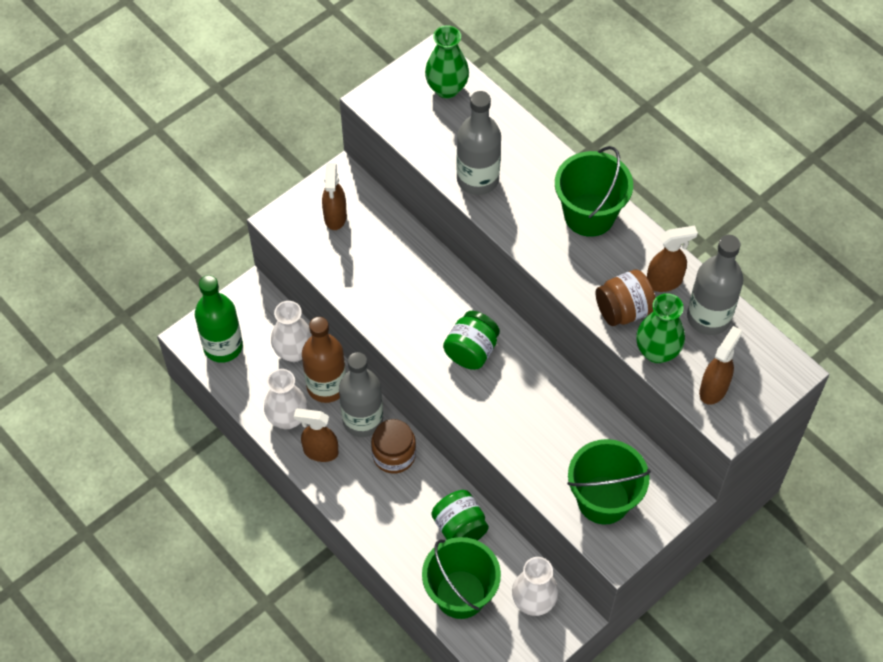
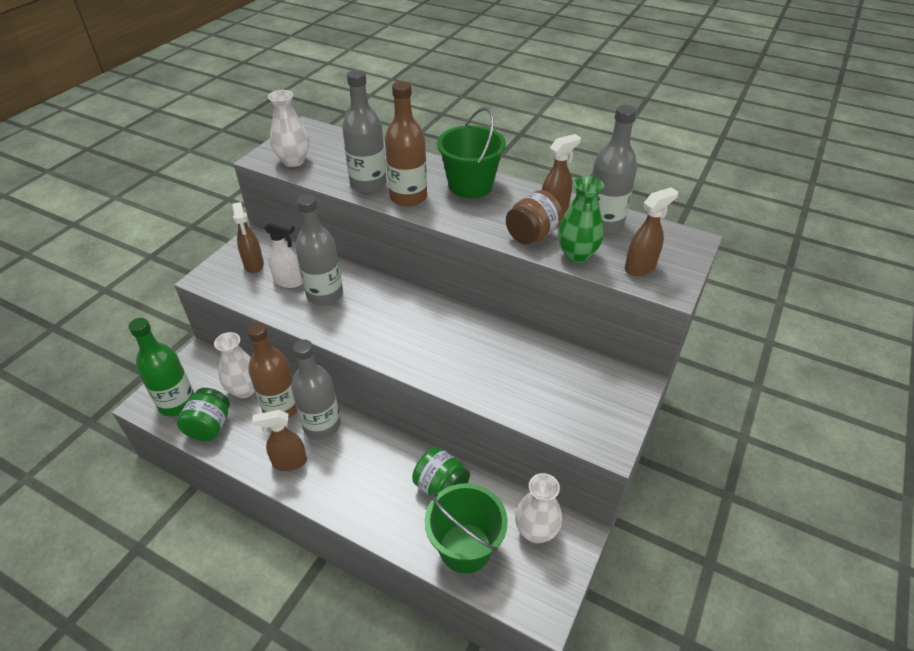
camera: 20 degrees left, 15 degrees down
(287, 418) = (251, 443): white vase -> white vase (293, 161)
(367, 253) = (289, 281): none -> white spray bottle
(394, 455) = (359, 444): brown jar -> none
(400, 283) = (325, 294): none -> grey bottle
(446, 89) = (322, 141): green vase -> none
(471, 351) = (404, 325): green jar -> green jar (210, 426)
(514, 213) = (408, 197): none -> brown bottle
(603, 500) = (573, 405): green bucket -> none
(713, 389) = (640, 267): brown spray bottle -> brown spray bottle turned 45 degrees clockwise

